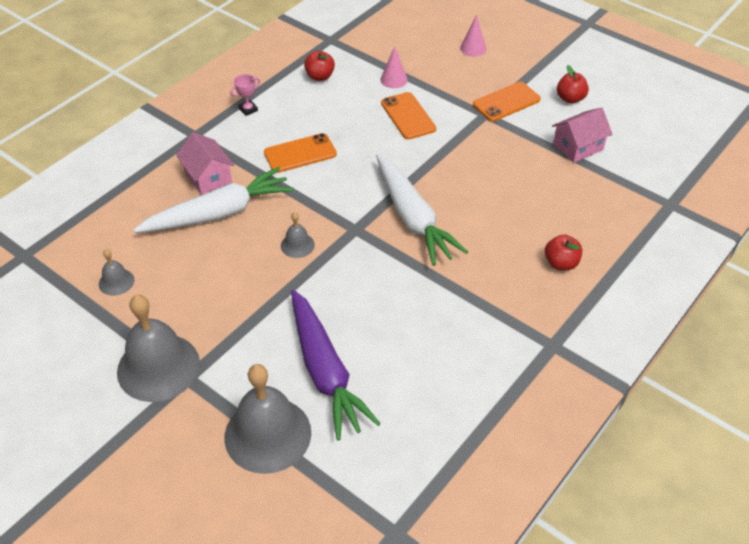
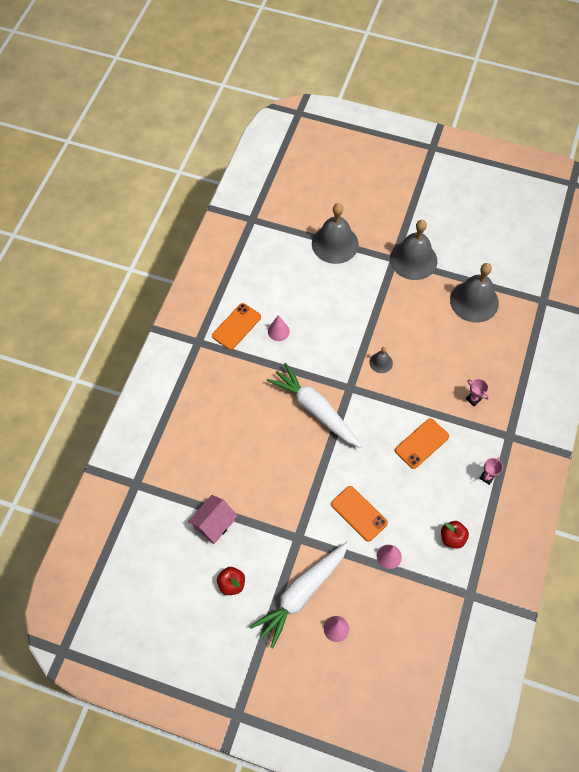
camera: 160 degrees right, 15 degrees up
(116, 282) = (474, 301): grey bell -> grey bell, size x2.15
(208, 177) = (473, 399): pink house -> pink trophy
(219, 213) = (446, 371): white carrot -> white carrot (301, 594)
(325, 371) = (322, 285): purple carrot -> none
(423, 324) = (278, 331): none -> pink cone
(506, 102) = (284, 560): orange phone -> orange phone (236, 326)
(561, 263) = (205, 404): red apple -> none

